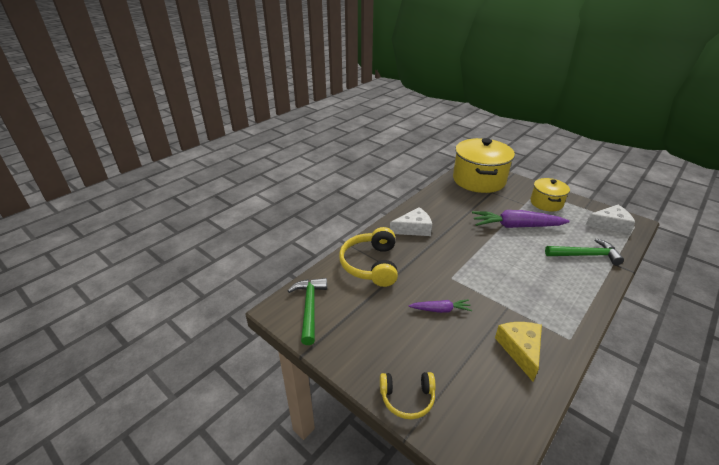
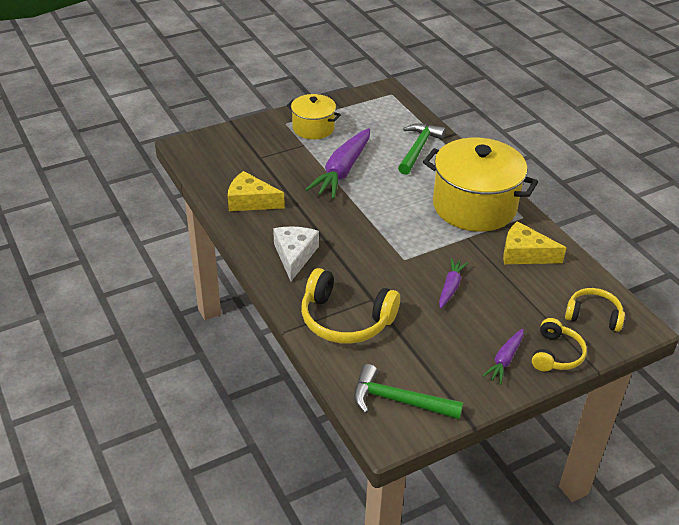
camera: 70 degrees left, 5 degrees up
(380, 361) = (505, 360): none -> purple carrot
(448, 200) = (250, 201): none -> yellow cheese
(478, 422) = (593, 316): none -> yellow headphones
(479, 180) = (224, 155): yellow pot -> yellow pot (474, 206)
(610, 225) = (380, 107): white cheese -> none

